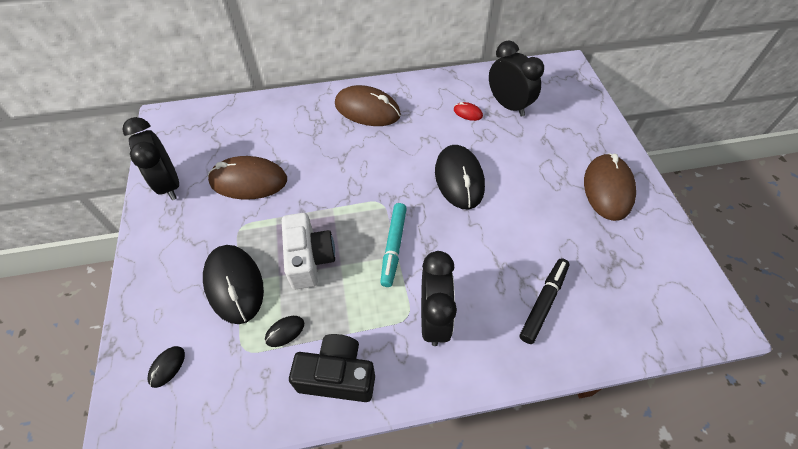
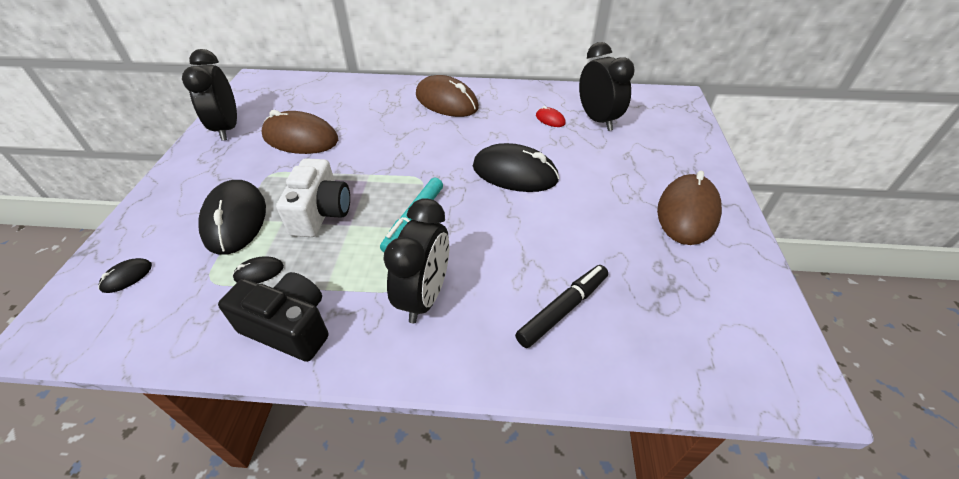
camera: 15 degrees right, 10 degrees down
(459, 179) = (515, 173): black mouse -> black mouse turned 75 degrees counterclockwise

